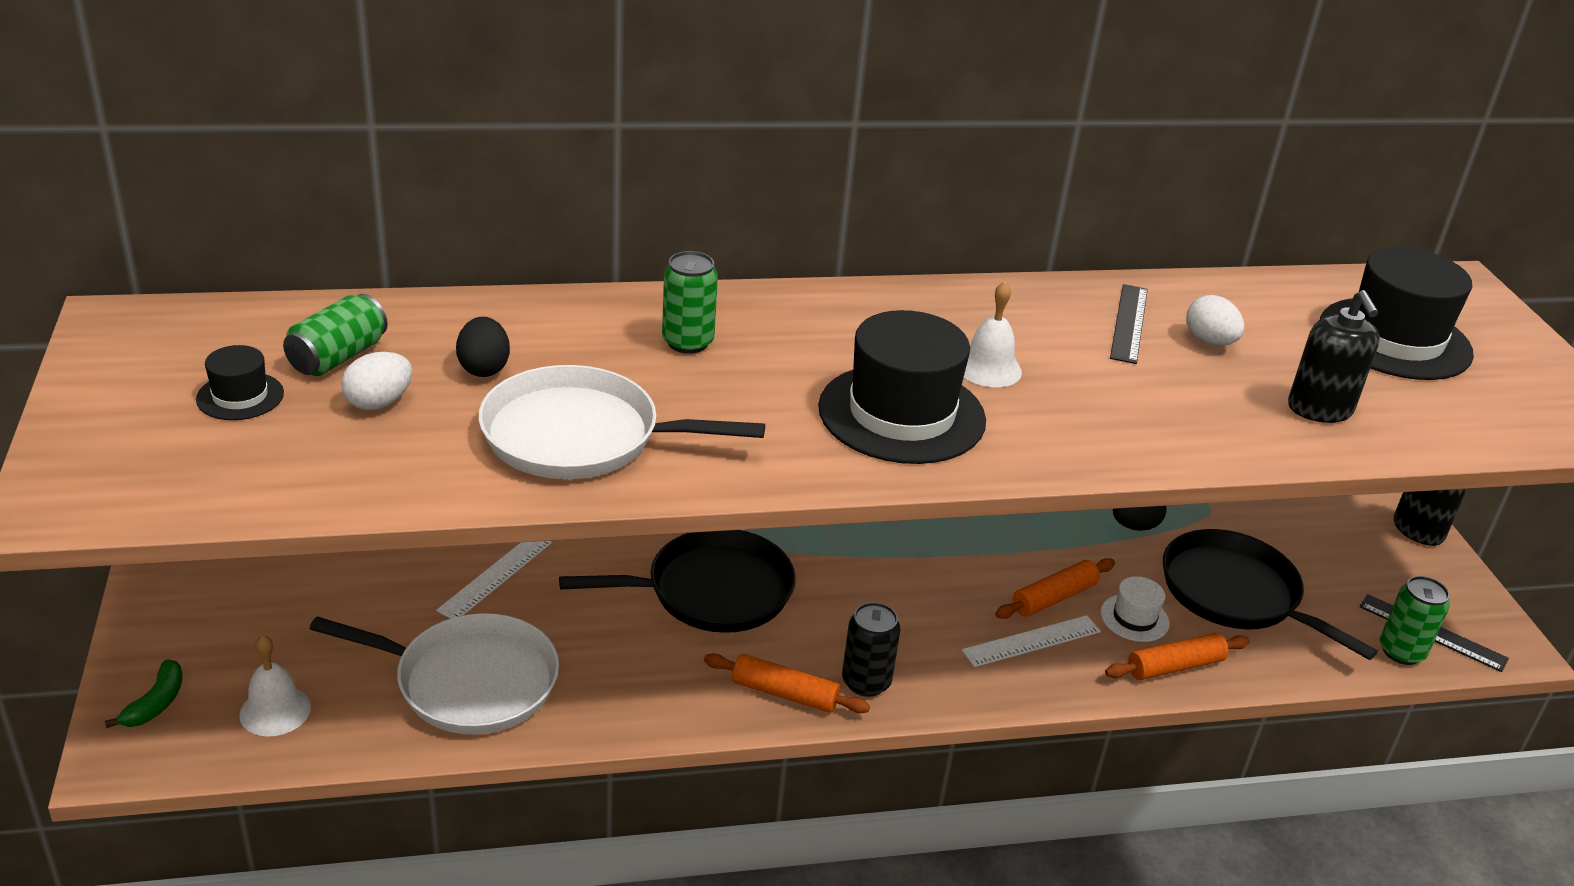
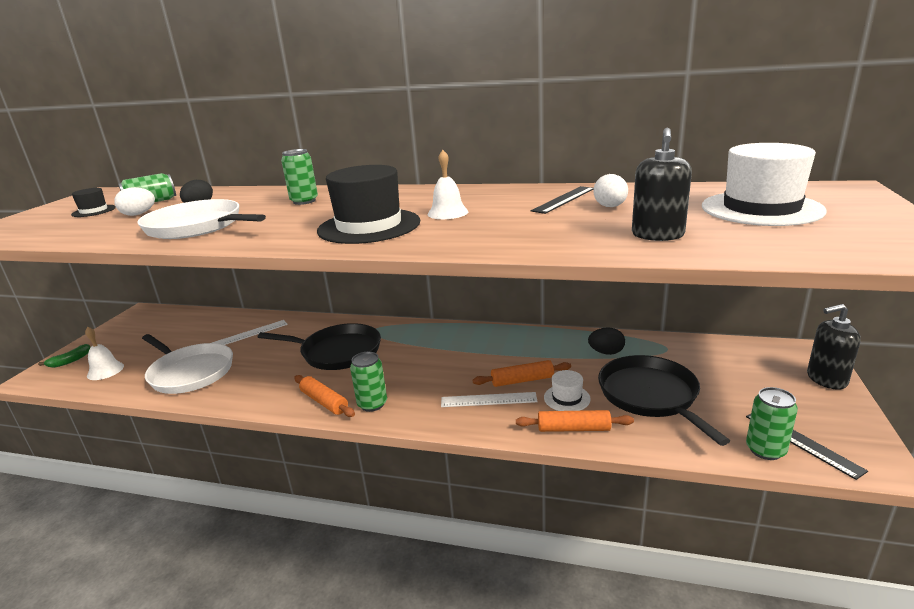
camera: 30 degrees right, 10 degrees down
(866, 682) = (372, 404): black can -> green can
(1395, 339) = (761, 208): black hat -> white hat

